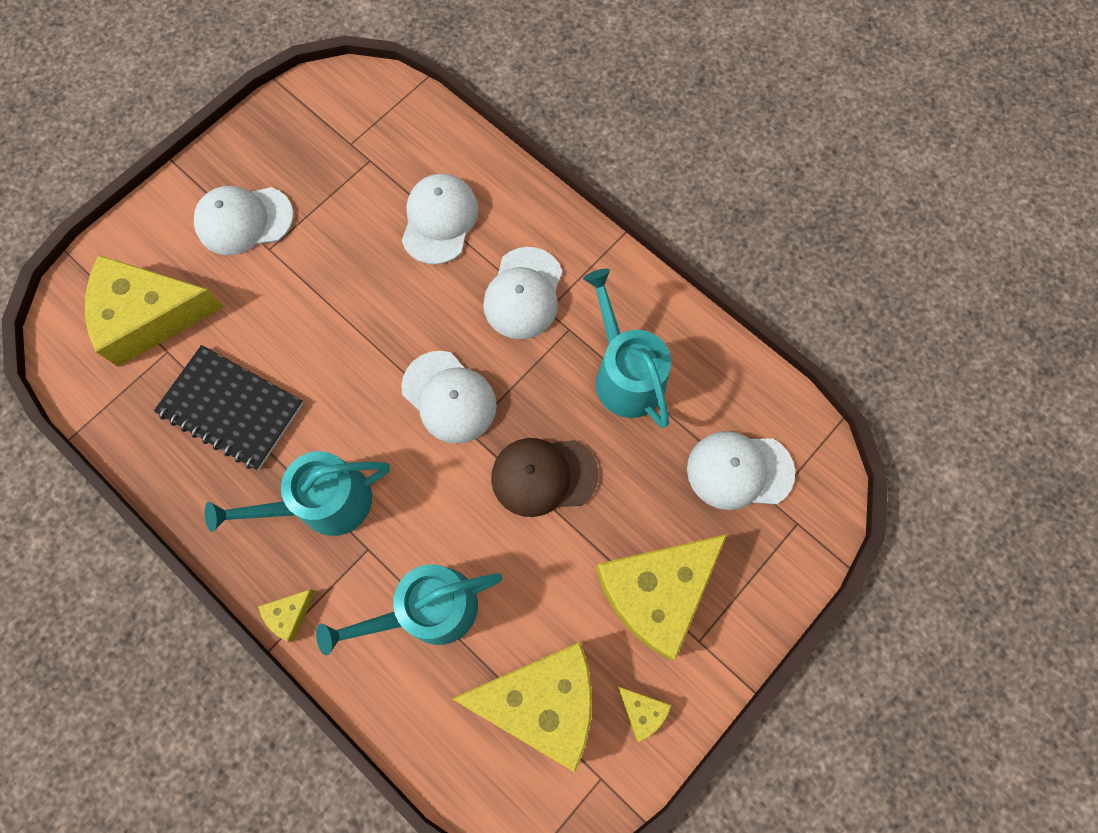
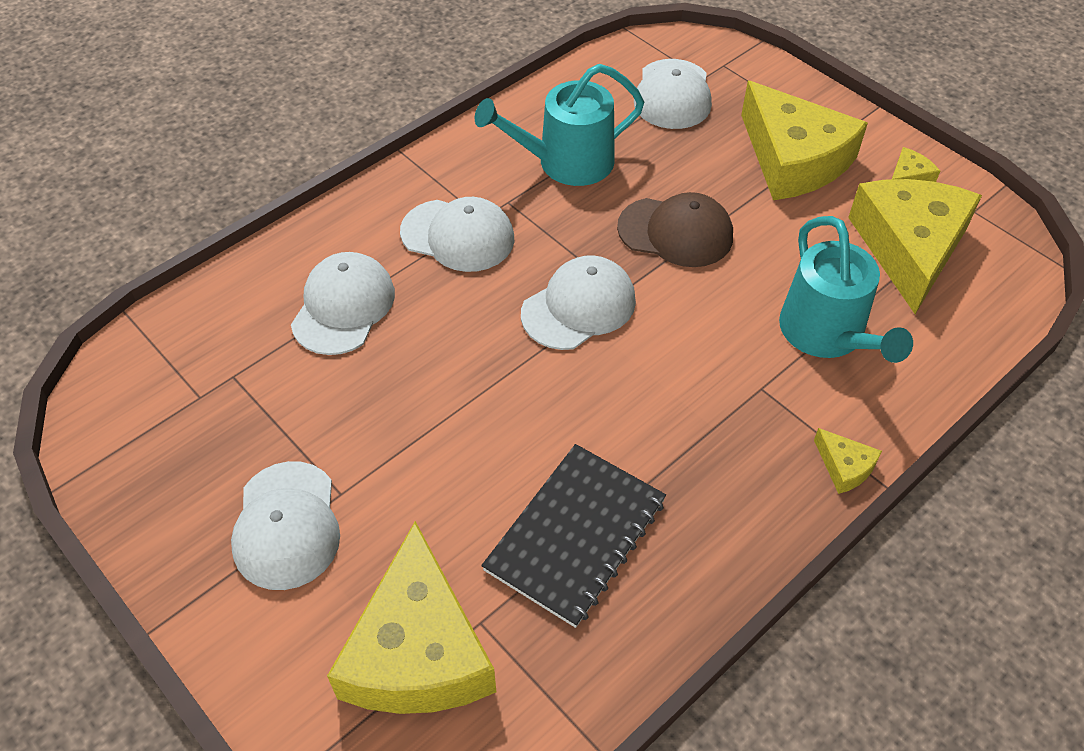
camera: 85 degrees left, 20 degrees down
(324, 503) = (706, 430): turquoise watering can -> none
(439, 220) = (343, 307): white cap -> white cap turned 90 degrees clockwise
(543, 476) = (675, 232): brown cap -> brown cap turned 75 degrees counterclockwise

